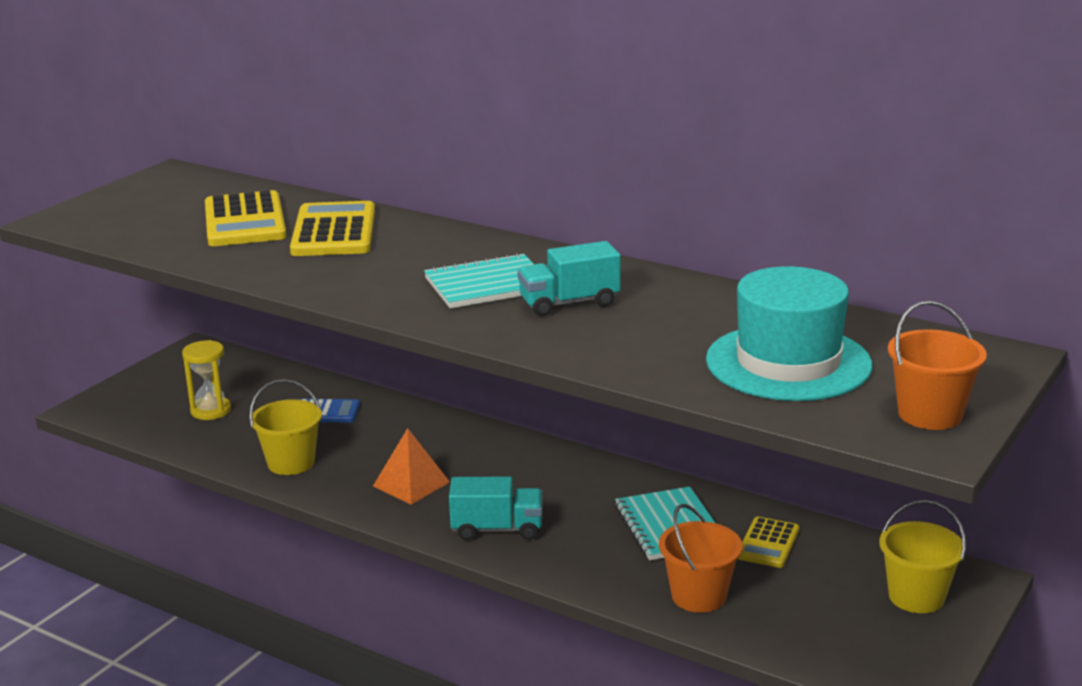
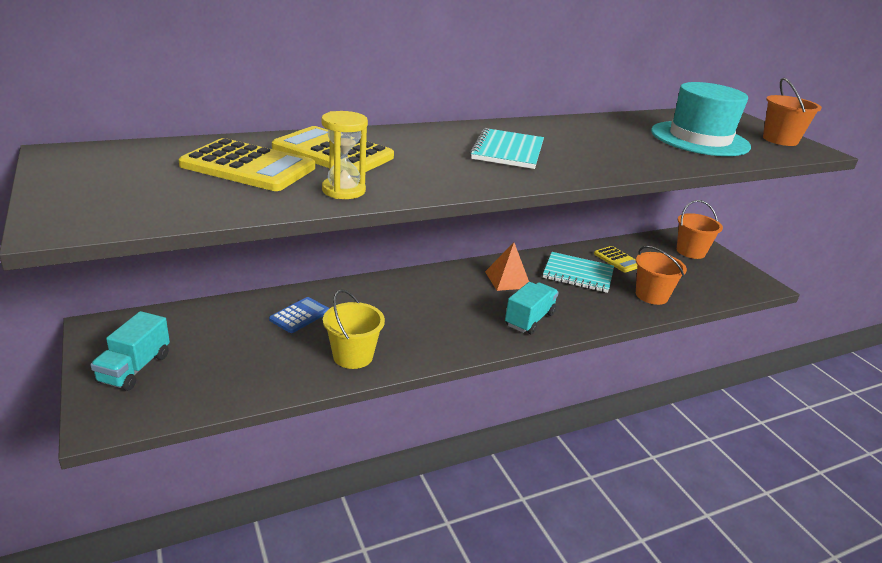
camera: 60 degrees left, 5 degrees up
(211, 410) = (217, 359): yellow hourglass -> yellow hourglass (343, 190)
(411, 484) = (442, 324): orange pyramid -> orange pyramid (508, 279)
(569, 303) = (565, 146): turquoise truck -> turquoise truck (135, 368)
(916, 597) = (690, 251): yellow bucket -> orange bucket

